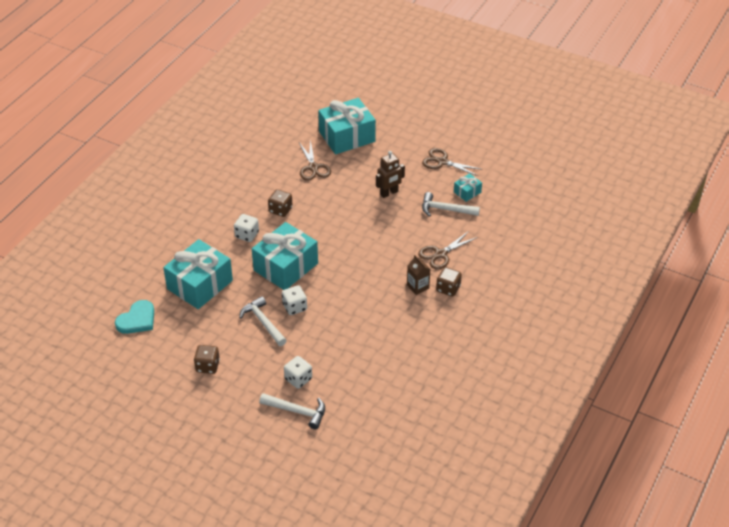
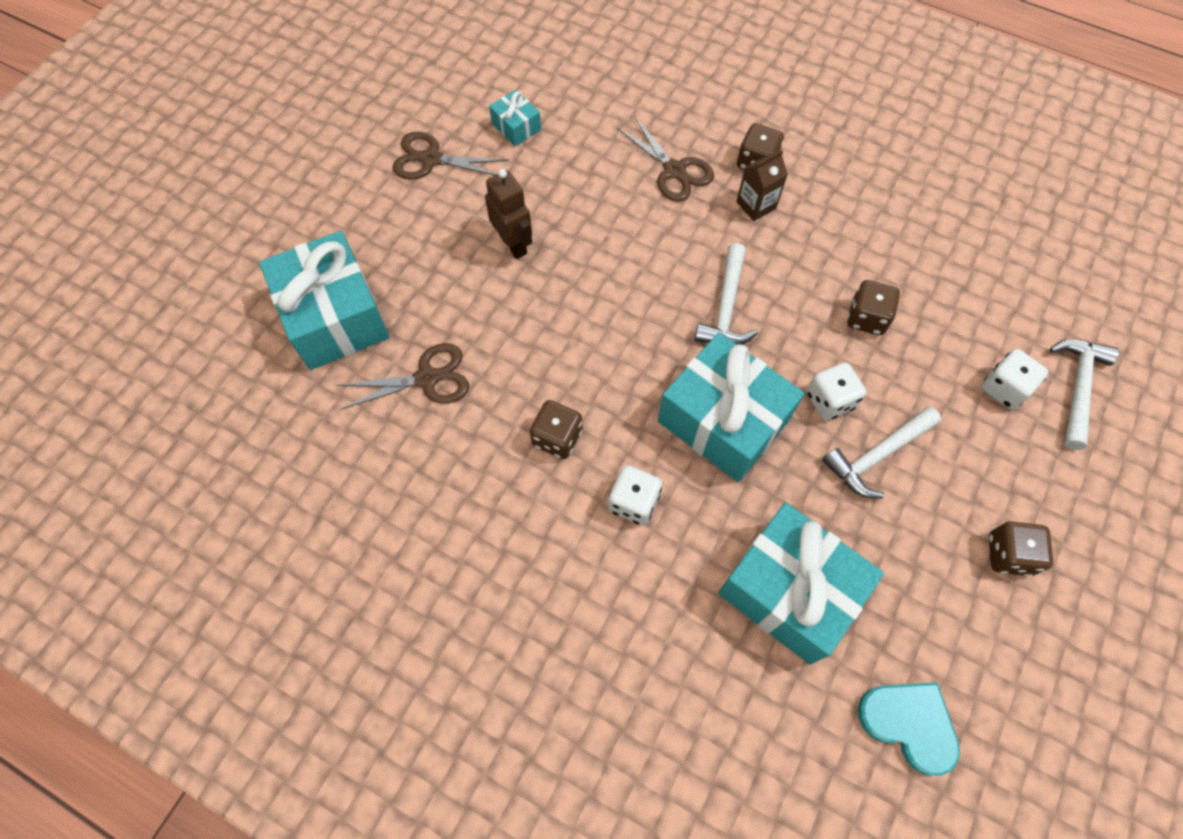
camera: 90 degrees left, 20 degrees up
(343, 327) = (866, 318): none -> brown dice
(442, 162) = (431, 159): brown scissors -> brown scissors turned 75 degrees clockwise
(445, 209) = (561, 159): white hammer -> white hammer (726, 308)

